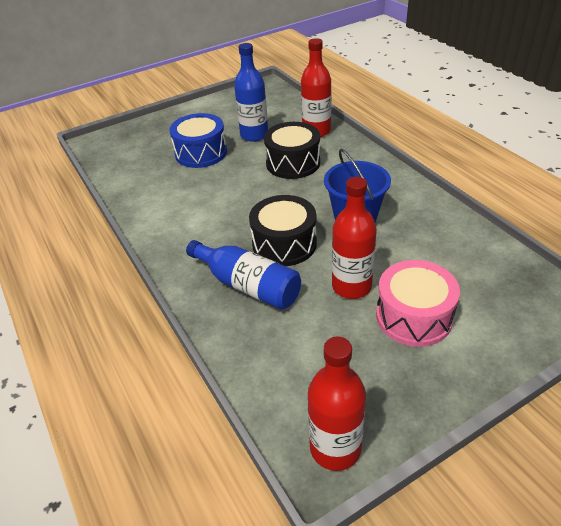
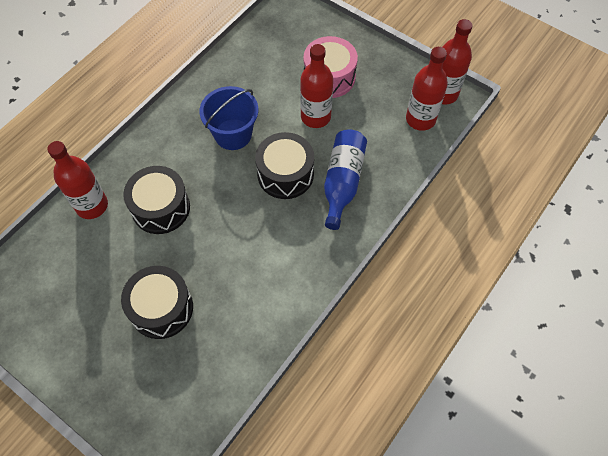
camera: 115 degrees left, 20 degrees up
(201, 153) = (161, 308): blue drum -> black drum
(254, 135) = (111, 266): blue bottle -> none
(300, 396) = (420, 119): none -> red bottle

